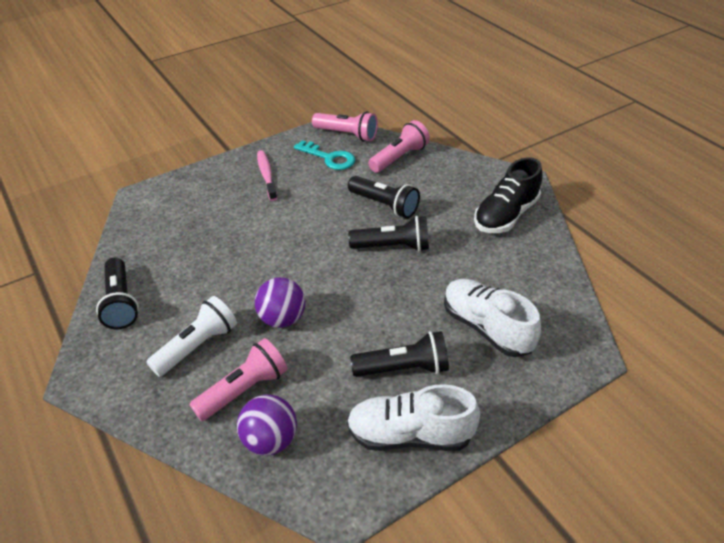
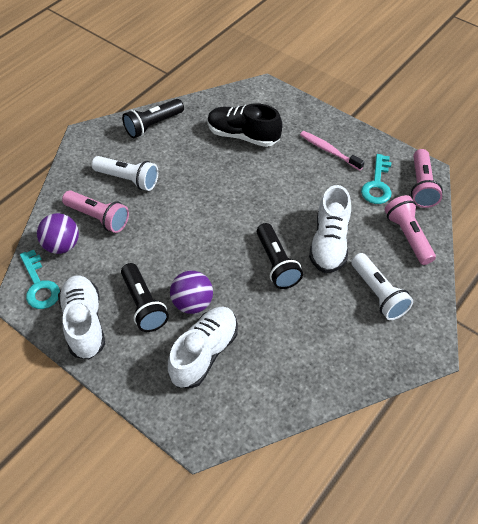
camera: 70 degrees right, 10 degrees up
(266, 175) = (329, 151): pink toothbrush -> pink toothbrush turned 105 degrees counterclockwise
(282, 319) = (168, 216): purple ball -> purple ball (192, 303)
(327, 479) = (39, 285): none -> turquoise key
(384, 205) = (329, 243): black flashlight -> white shoe
(399, 157) = (408, 236): pink flashlight -> pink flashlight turned 135 degrees counterclockwise
(456, 191) = (378, 294): none -> white flashlight
(506, 215) = (362, 343): black shoe -> black shoe (243, 136)

